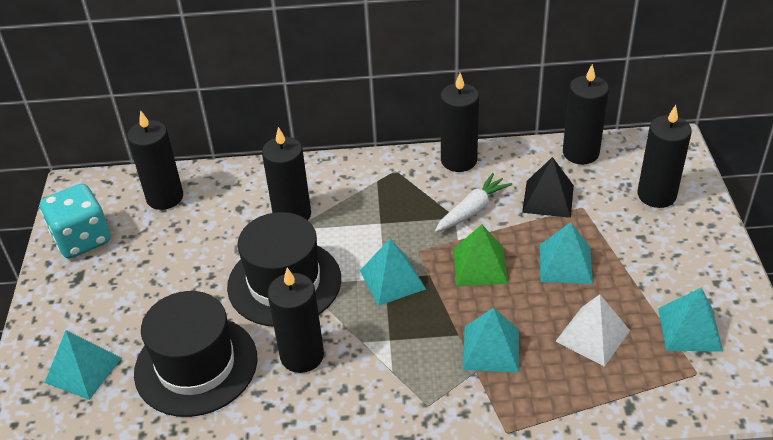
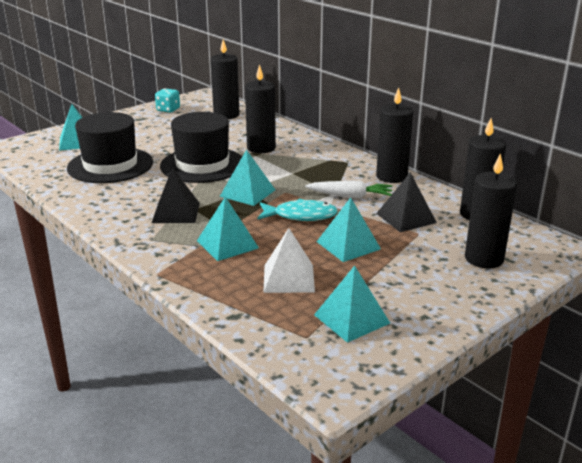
camera: 50 degrees right, 15 degrees down
(82, 239) = (168, 110): turquoise dice -> turquoise dice, size x0.58
(302, 355) = (150, 189): black candle -> none
(383, 358) = (176, 212): none -> black pyramid
(480, 265) = (301, 216): green pyramid -> turquoise fish

